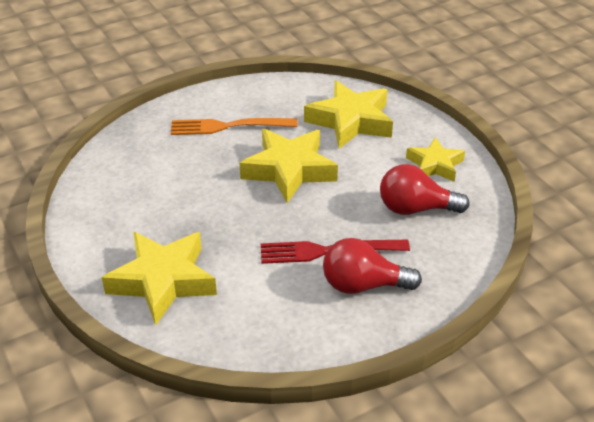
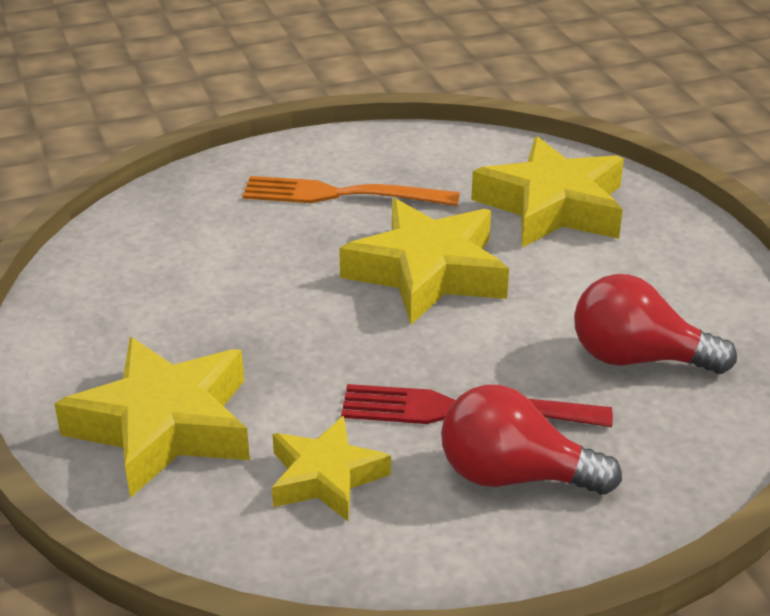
camera: 10 degrees right, 5 degrees down
(435, 165) = (688, 290): yellow star -> yellow star (326, 477)

